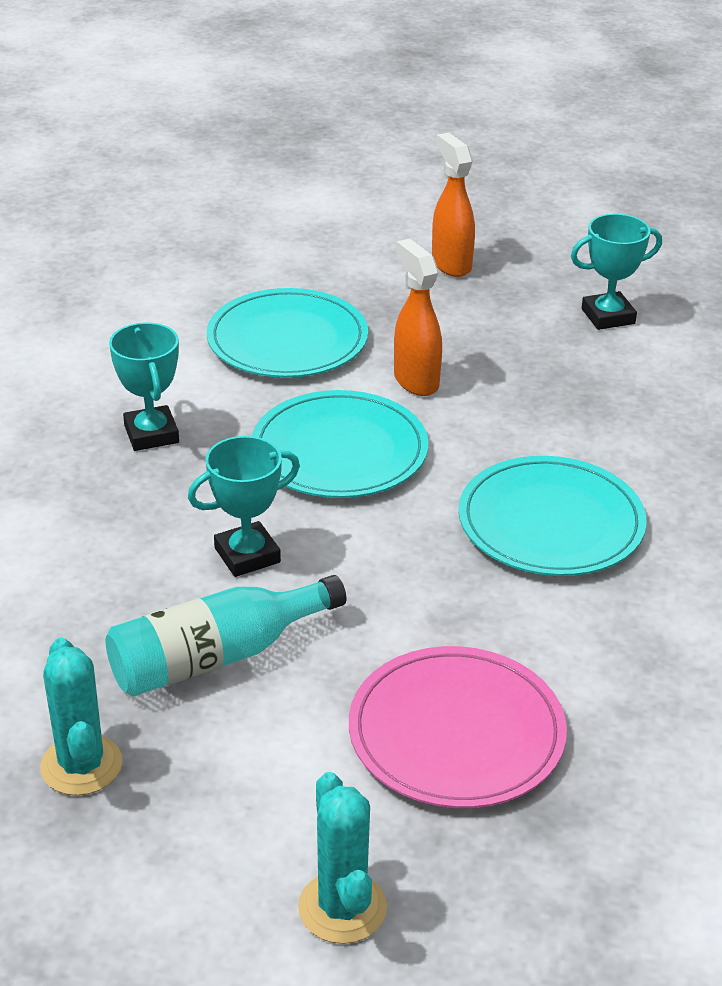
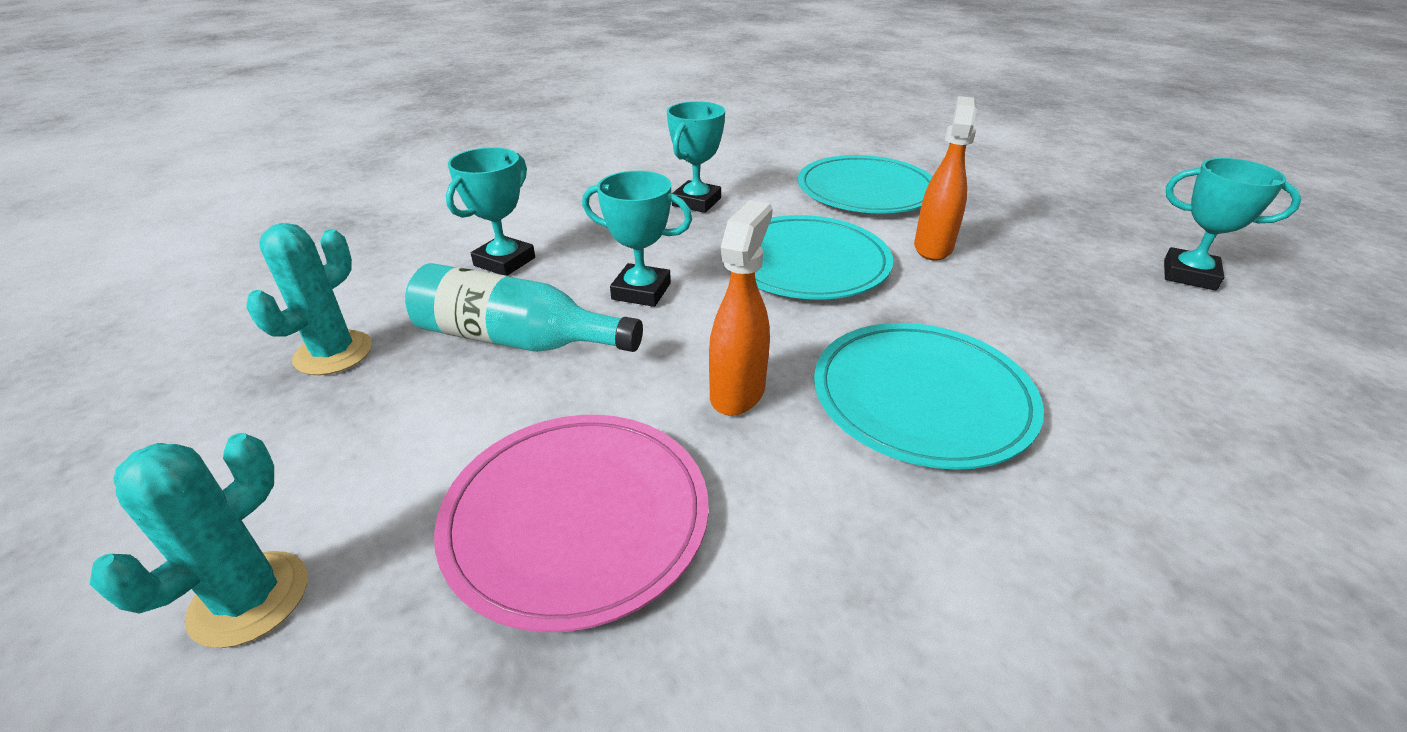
camera: 45 degrees right, 0 degrees up
(75, 599) = (504, 261): none -> turquoise trophy
(451, 264) = (1064, 194): orange spray bottle -> orange spray bottle (738, 392)

